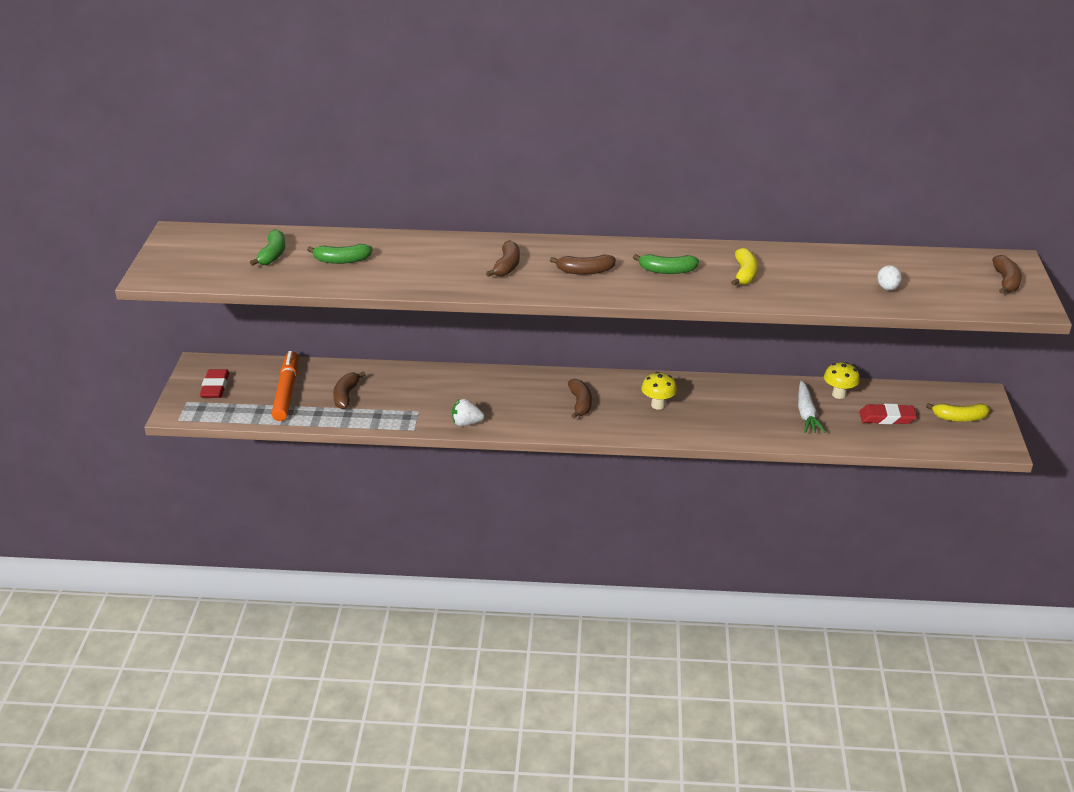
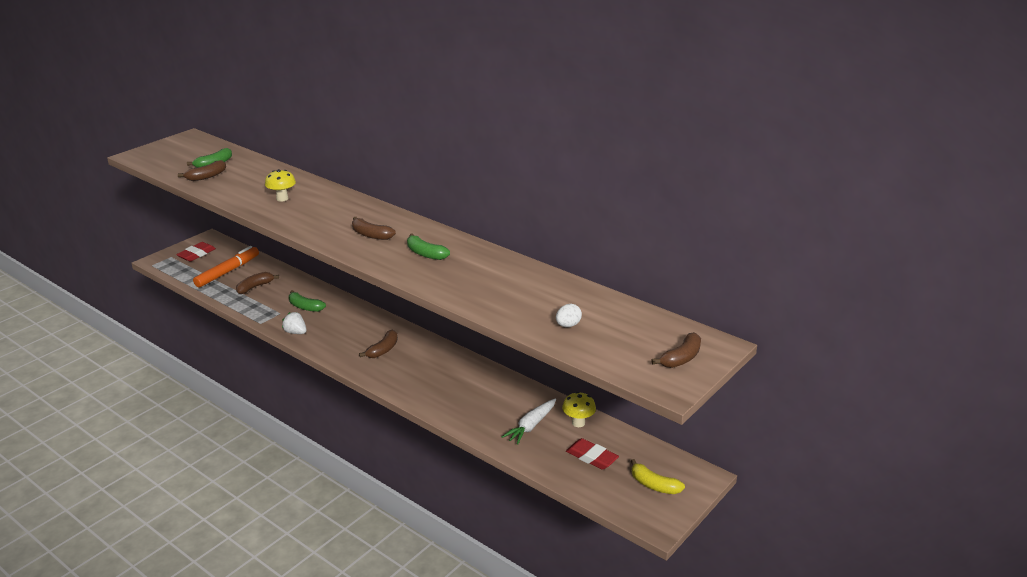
camera: 35 degrees right, 5 degrees down
(342, 260) = (243, 179): green banana -> green banana (305, 307)
(507, 266) = (329, 215): brown banana -> brown banana (206, 176)
(658, 405) = (433, 373): yellow mushroom -> yellow mushroom (282, 198)
(744, 274) = (476, 275): yellow banana -> none

